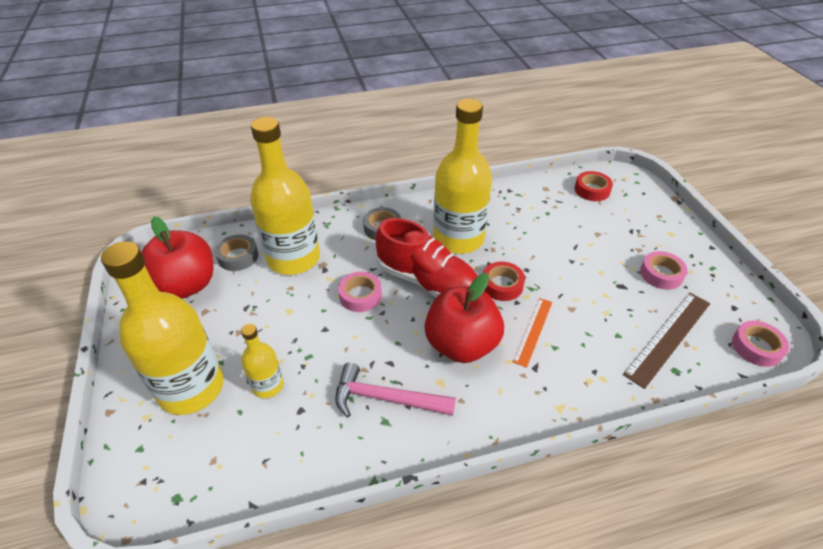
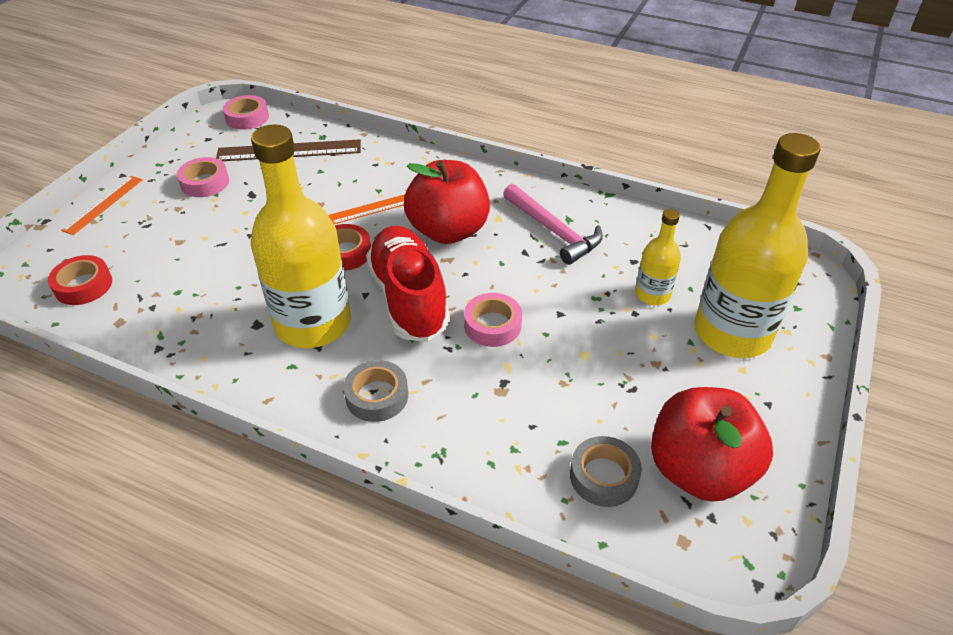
camera: 140 degrees left, 0 degrees up
(293, 258) = (529, 423): yellow bottle -> none
(676, 226) = (103, 204): none -> orange ruler

